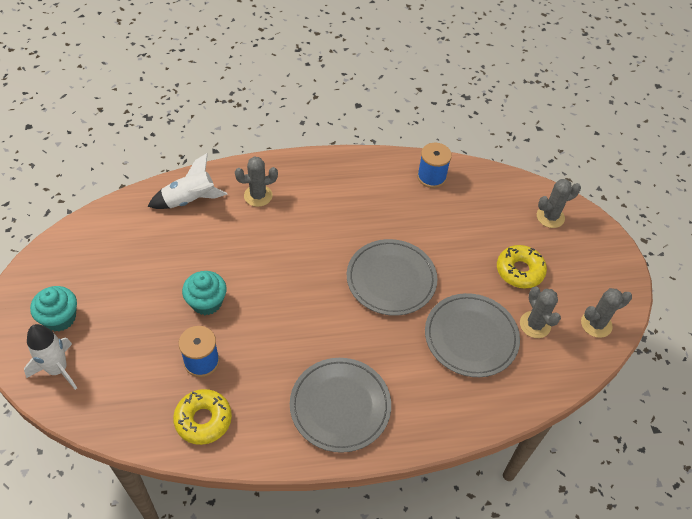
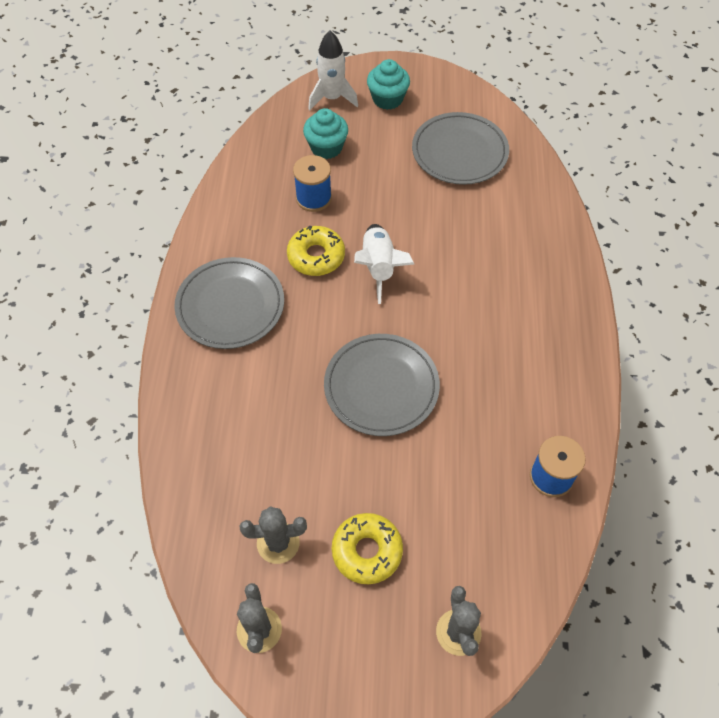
camera: 105 degrees right, 5 degrees up
(189, 200) = (528, 202): white rocket -> white rocket (379, 267)
(203, 420) = (250, 195): yellow donut -> yellow donut (316, 256)
(206, 302) = (383, 207): turquoise cupcake -> turquoise cupcake (326, 147)
(258, 196) = (529, 267): grey cactus -> none
(471, 337) = (279, 457): grey plate -> grey plate (459, 152)

